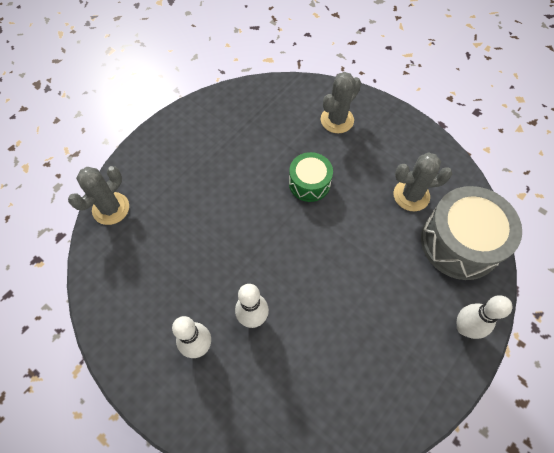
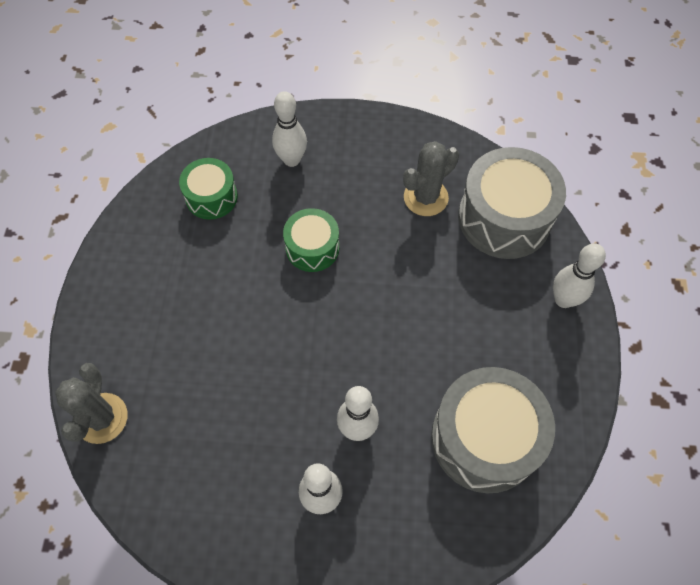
camera: 35 degrees left, 0 degrees up
(269, 115) = (211, 197): none -> green drum
(333, 384) = (484, 438): none -> grey drum
(337, 120) = (292, 160): grey cactus -> white bowling pin

